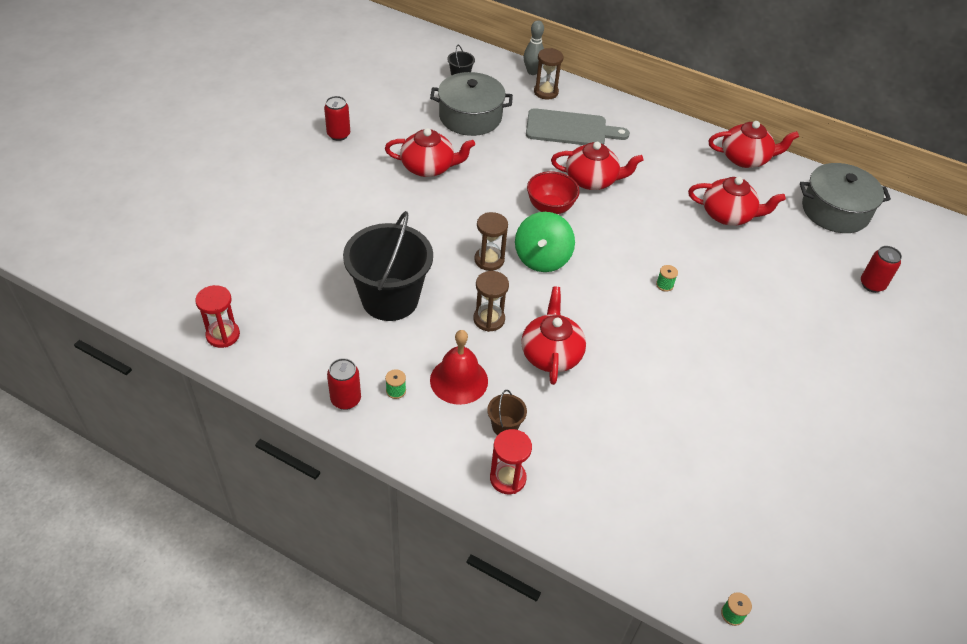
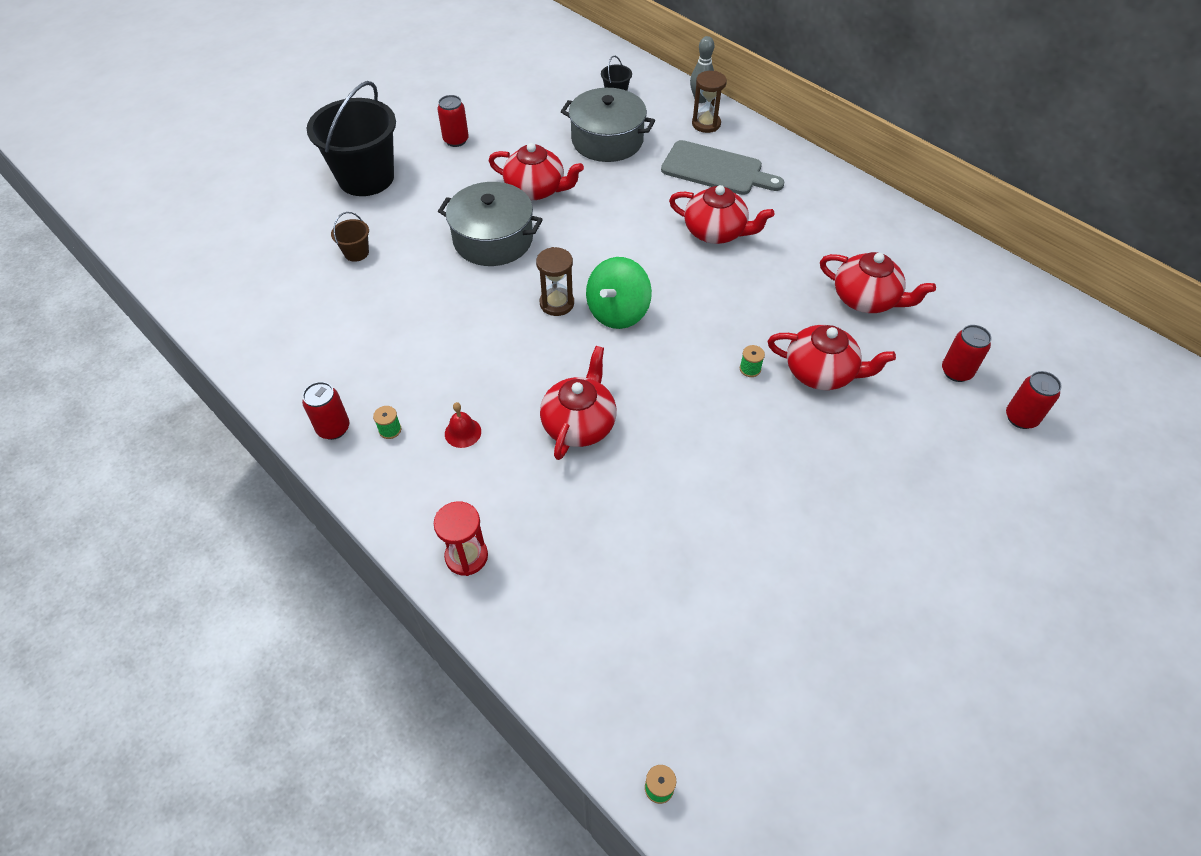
camera: 20 degrees right, 5 degrees up
(223, 335) = (242, 334): red hourglass -> none
(390, 299) = (429, 327): black bucket -> black bucket (366, 178)
(459, 380) = (463, 432): red bell -> red bell, size x0.55
(489, 319) = (526, 370): brown hourglass -> none
(505, 426) = (490, 496): brown bucket -> brown bucket (356, 253)
(550, 208) = (653, 256): red bowl -> none
(745, 158) = (918, 235): red teapot -> red teapot (821, 372)
(814, 259) = (956, 372): none -> red can
(835, 211) = (1010, 317): grey pot -> grey pot (493, 239)

